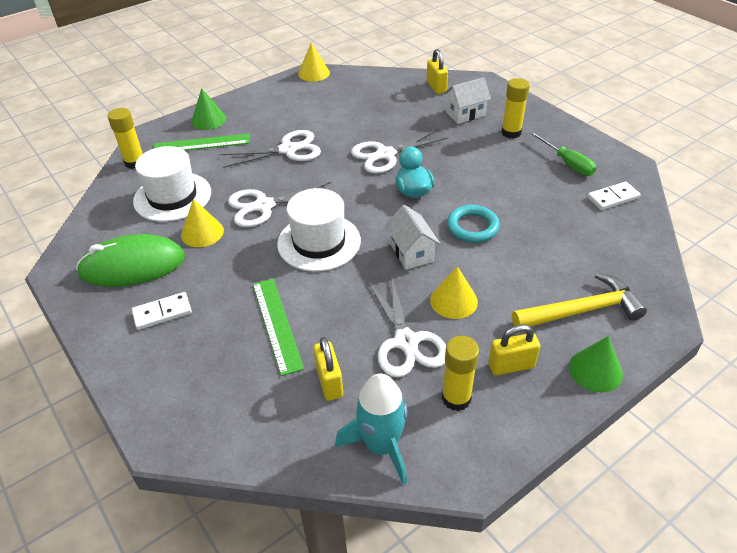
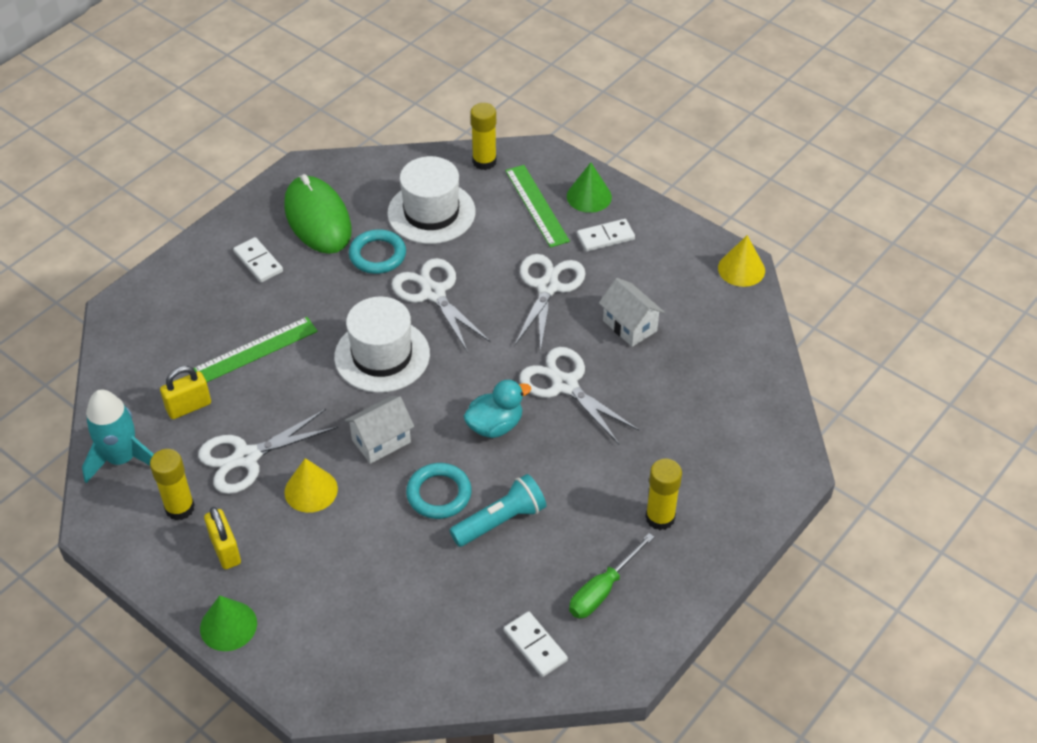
camera: 75 degrees right, 5 degrees up
(202, 232) = (377, 255): yellow cone -> turquoise ring
(253, 119) = (605, 237): none -> white domino
(288, 150) = (548, 287): white scissors -> white scissors turned 135 degrees counterclockwise
(436, 87) = (755, 415): yellow padlock -> none
(465, 114) = (692, 458): white house -> white house (629, 326)
(503, 199) = (500, 521): none -> turquoise flashlight
(581, 311) = (314, 611): yellow hammer -> none

